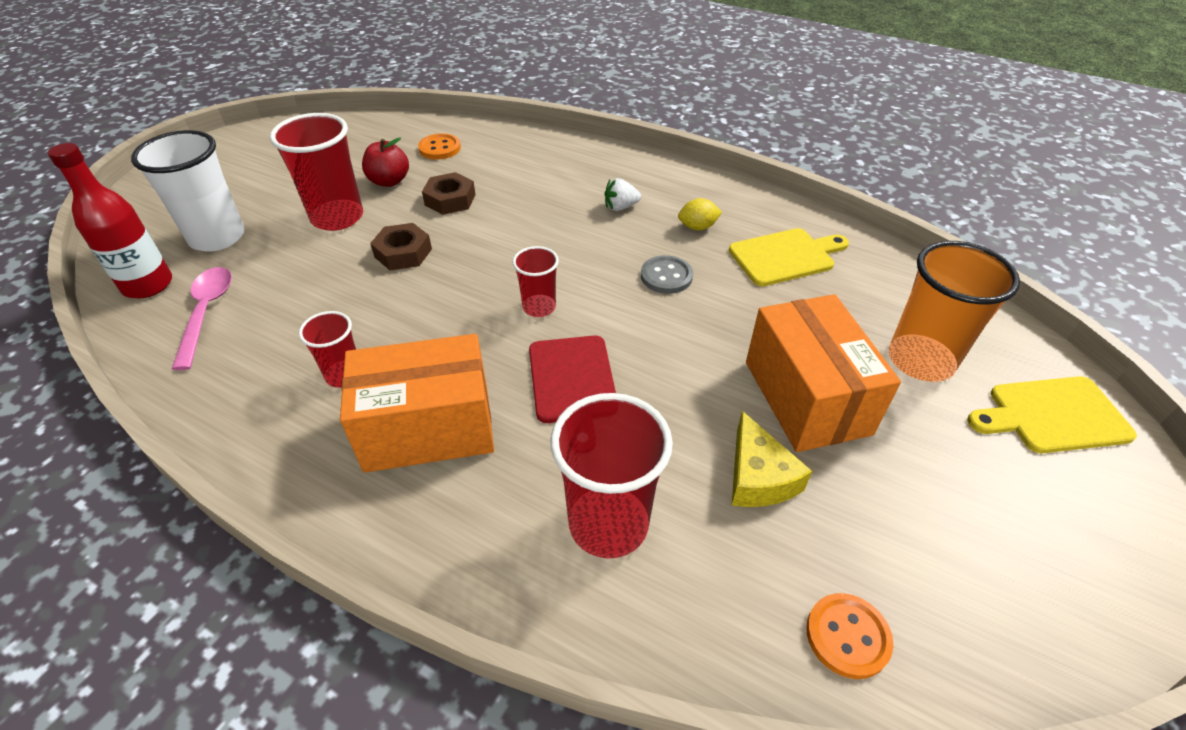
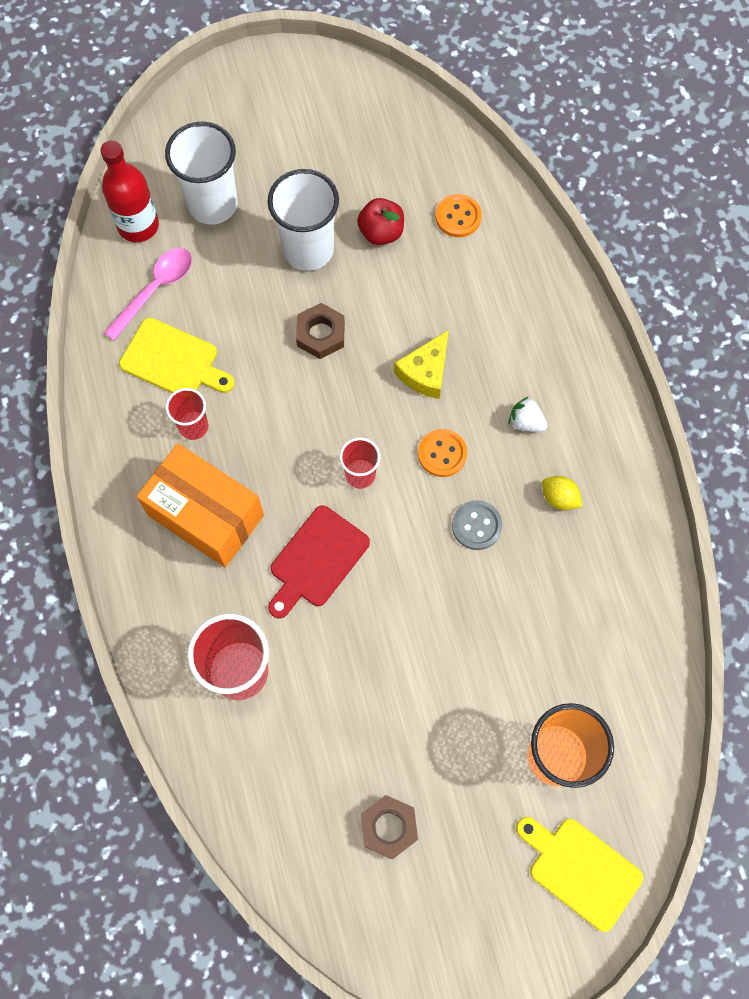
camera: 45 degrees right, 25 degrees up
(337, 217) = (308, 249): red cup -> white cup
(450, 200) = (406, 297): brown nut -> brown nut (389, 827)
(758, 477) = (349, 725): yellow cheese -> yellow cheese (425, 372)
(785, 256) = (587, 588): yellow cutting board -> yellow cutting board (173, 361)
(806, 397) = (444, 707): orange box -> none
(847, 636) = (286, 843): orange button -> orange button (442, 453)

